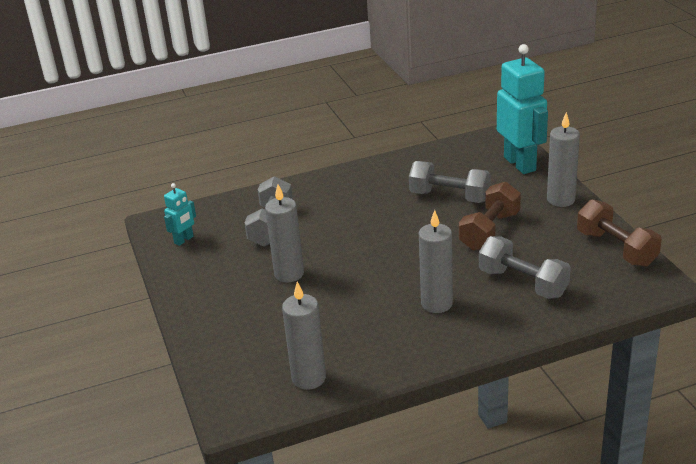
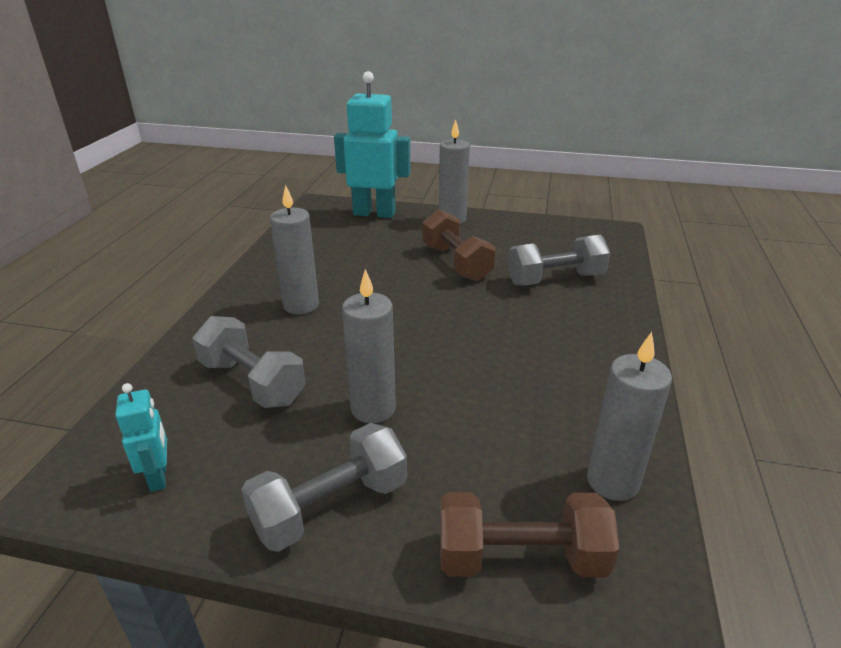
camera: 60 degrees left, 0 degrees up
(436, 303) = (543, 333): grey candle -> grey candle (301, 305)
(449, 197) = (373, 258): grey dumbbell -> grey dumbbell (330, 506)
(616, 248) = (549, 227): brown dumbbell -> brown dumbbell (520, 557)

